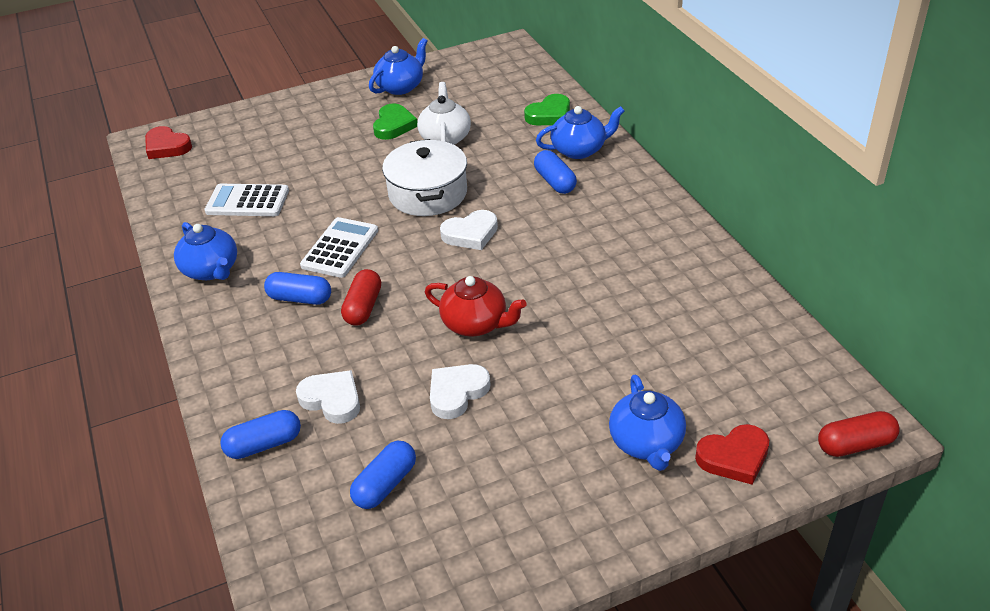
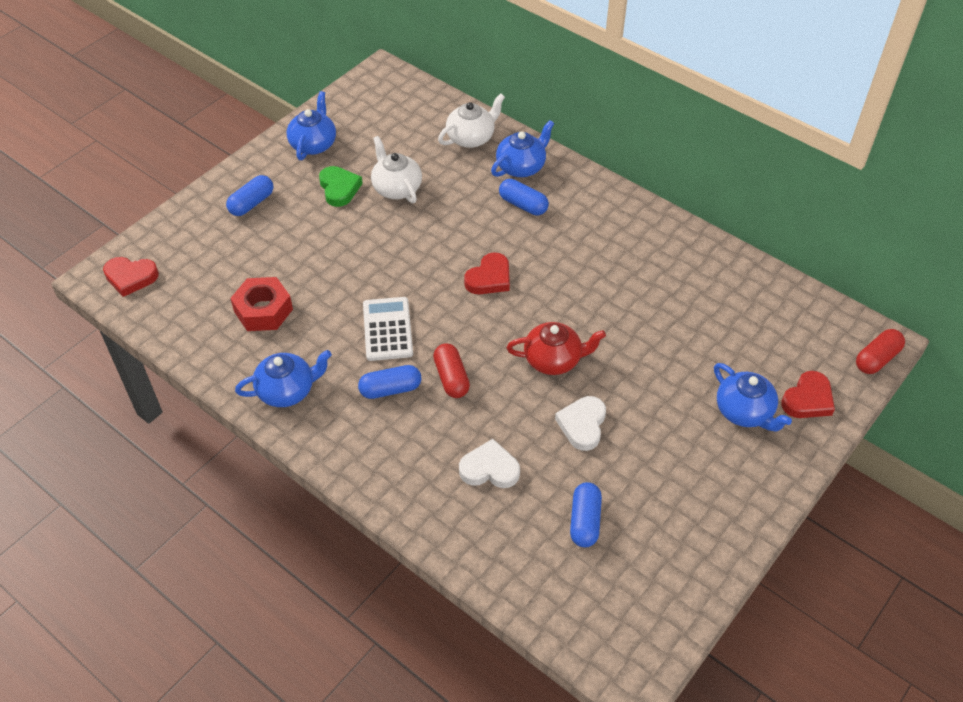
camera: 30 degrees left, 10 degrees up
(211, 270) = (287, 390): blue teapot -> blue teapot turned 45 degrees counterclockwise
(247, 201) = (263, 310): white calculator -> red nut
(264, 444) = (465, 528): blue capsule -> blue capsule (251, 203)
(428, 193) = (423, 250): white pot -> none
(470, 234) = (489, 278): white heart -> red heart
(549, 115) = (471, 138): green heart -> white teapot

